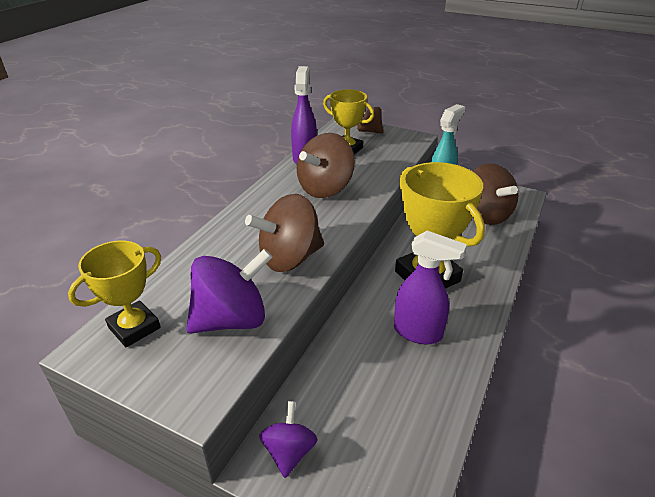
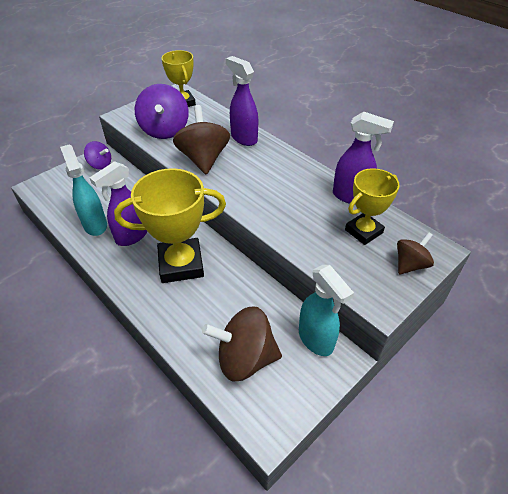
camera: 110 degrees right, 10 degrees up
(228, 237) = (243, 138): none -> purple spray bottle
(325, 189) = (287, 196): brown spinning top -> none
(425, 381) = (95, 225): none -> turquoise spray bottle

